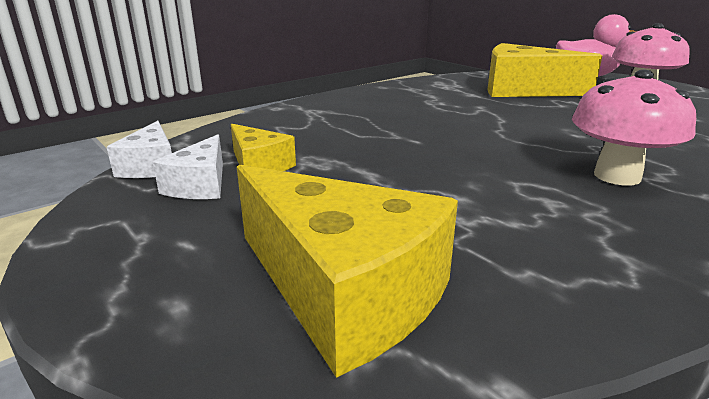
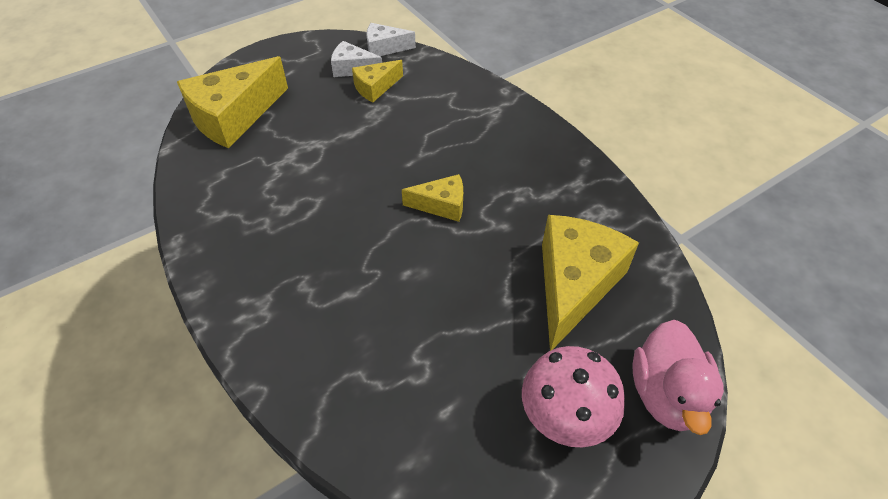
camera: 95 degrees right, 25 degrees up
(473, 125) = (441, 205): none -> yellow cheese
(617, 176) = (312, 259): pink mushroom -> none

